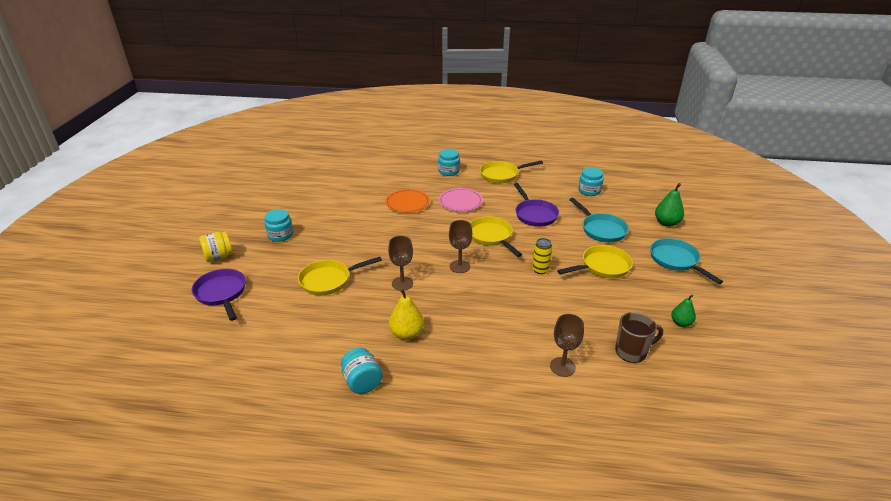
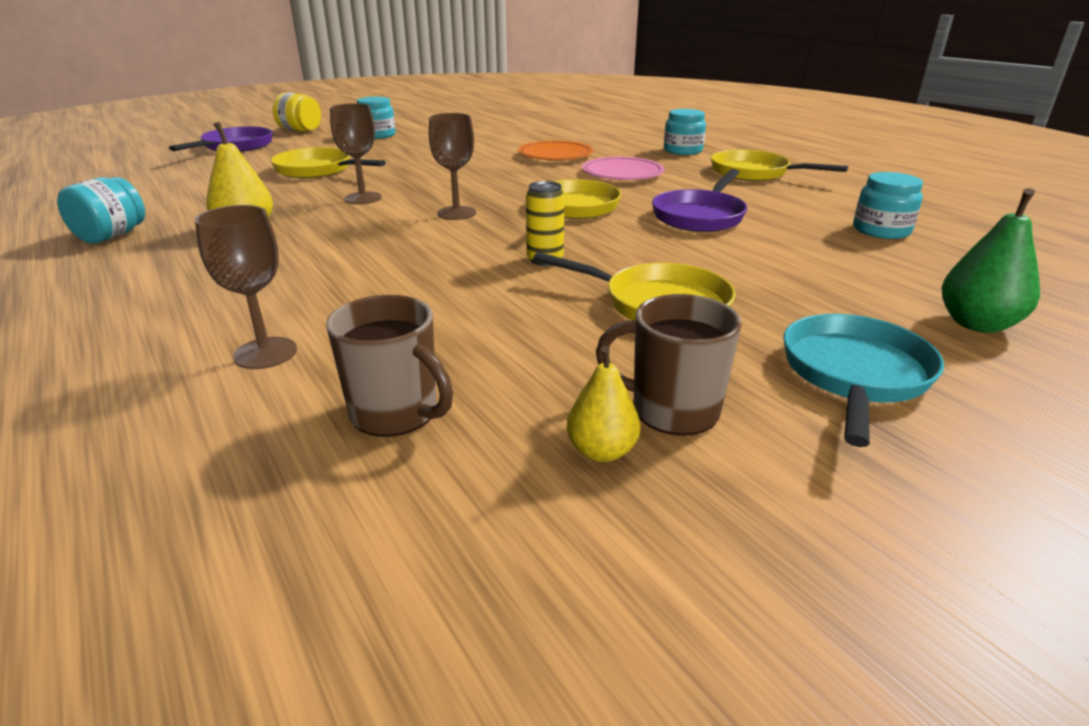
camera: 50 degrees right, 5 degrees down
(601, 229) = (781, 271): turquoise pan -> none
(670, 300) = (672, 410): none -> brown mug
(681, 323) = (601, 451): green pear -> yellow pear

